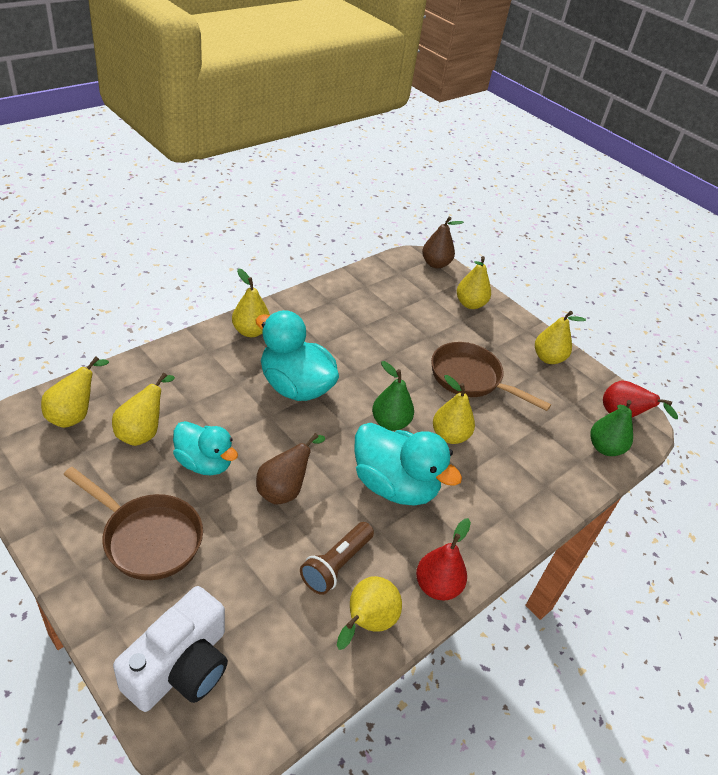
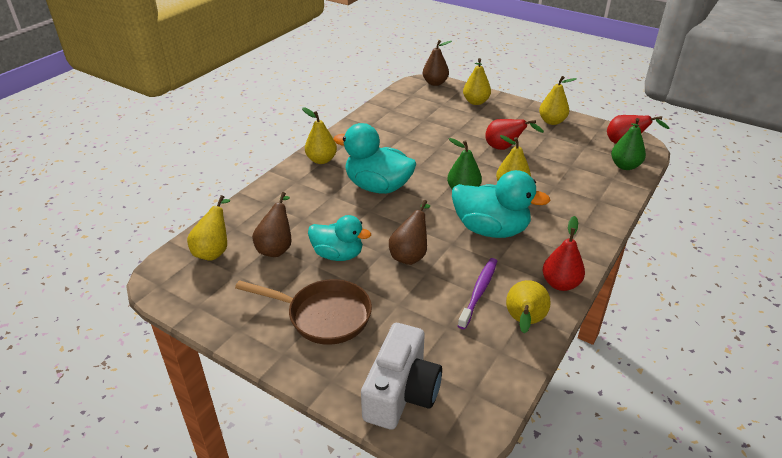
camera: 10 degrees left, 5 degrees down
(142, 432) = (276, 247): yellow pear -> brown pear
(336, 565) = (479, 292): brown flashlight -> purple toothbrush
(470, 378) = (504, 148): brown pan -> red pear

